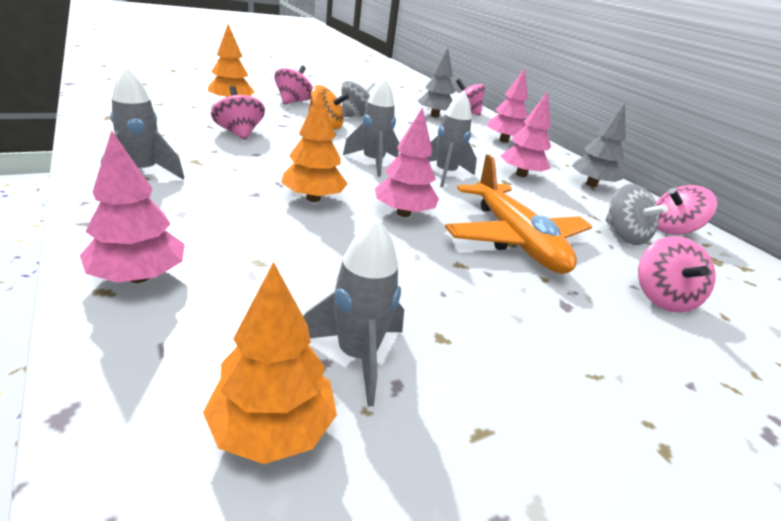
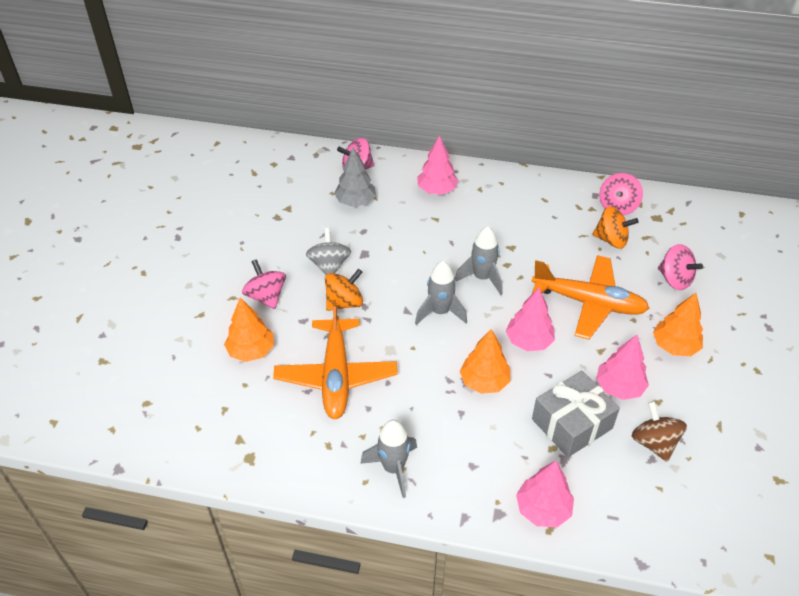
camera: 45 degrees left, 15 degrees up
(239, 133) = (336, 376): pink spinning top -> orange plane
(272, 428) = (683, 495): orange tree -> orange tree (674, 346)
(314, 268) = (571, 423): none -> grey gift
(357, 355) = (654, 443): grey rocket -> brown spinning top
(521, 175) = (504, 229): pink tree -> pink tree (619, 387)
(591, 184) = (540, 196): grey tree -> none
(623, 235) = (611, 240): grey spinning top -> orange spinning top

